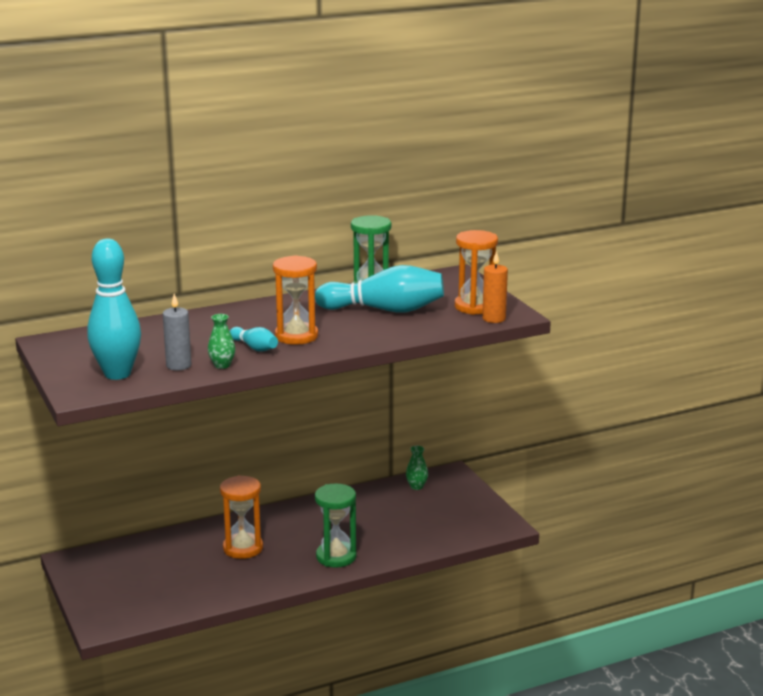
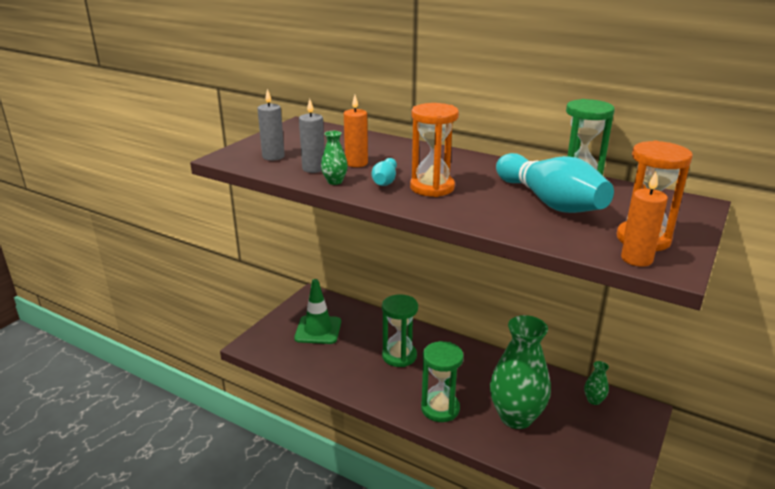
camera: 55 degrees right, 5 degrees up
(117, 374) = (273, 157): turquoise bowling pin -> grey candle
(137, 577) = (318, 330): none -> green traffic cone
(197, 347) = (356, 163): none -> orange candle
(243, 548) = (399, 356): orange hourglass -> green hourglass
(390, 527) = (516, 417): none -> green vase

